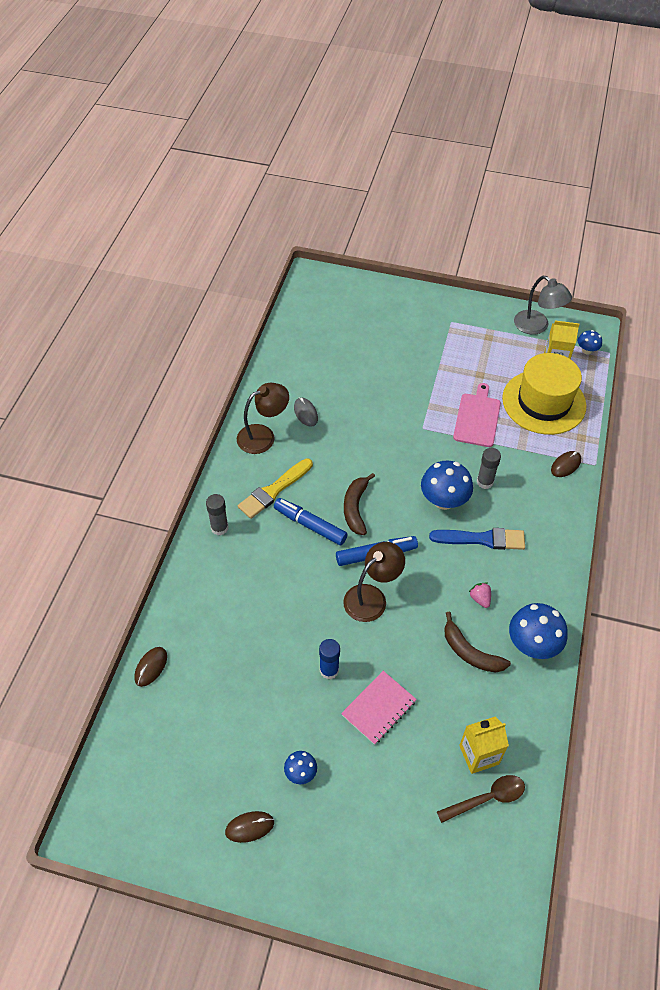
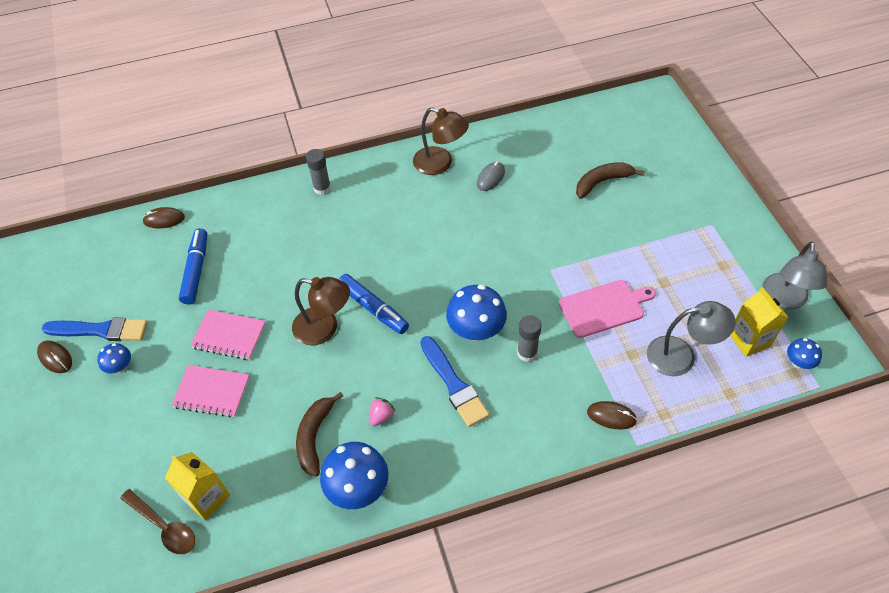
camera: 60 degrees right, 0 degrees up
(246, 774) = (101, 330): none -> blue brush
(274, 490) = (387, 202): yellow brush -> none
(310, 525) = (370, 245): blue marker -> blue marker (196, 270)
(329, 670) = (229, 336): blue glue stick -> pink notebook
(355, 508) = (413, 267): brown banana -> brown banana (602, 182)
(544, 402) = (681, 356): yellow hat -> grey lamp

